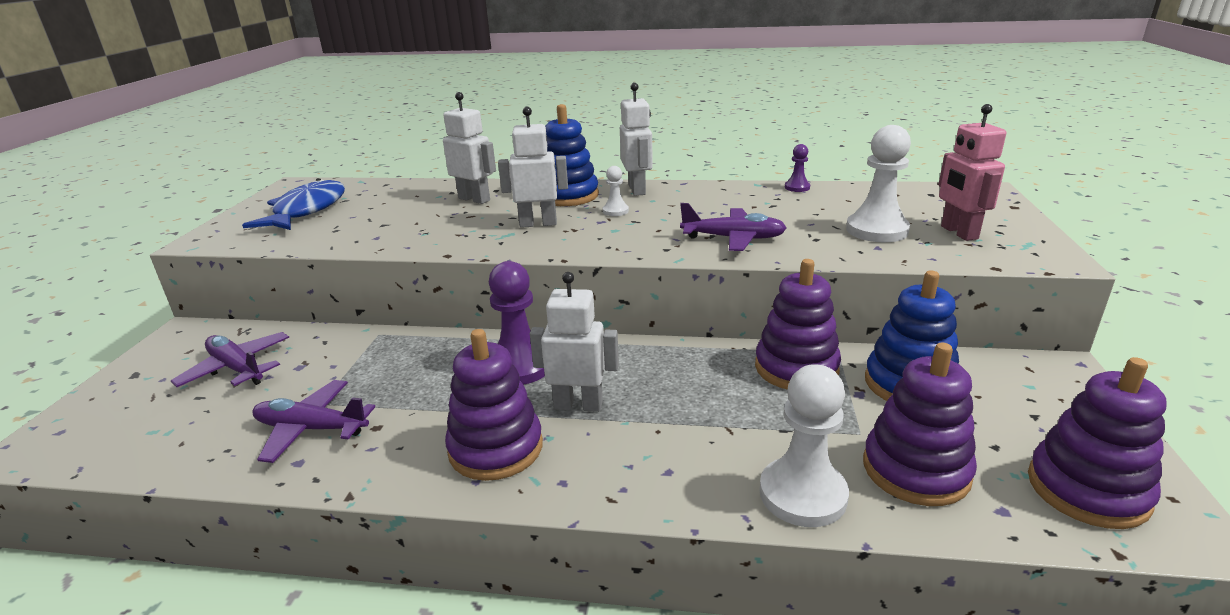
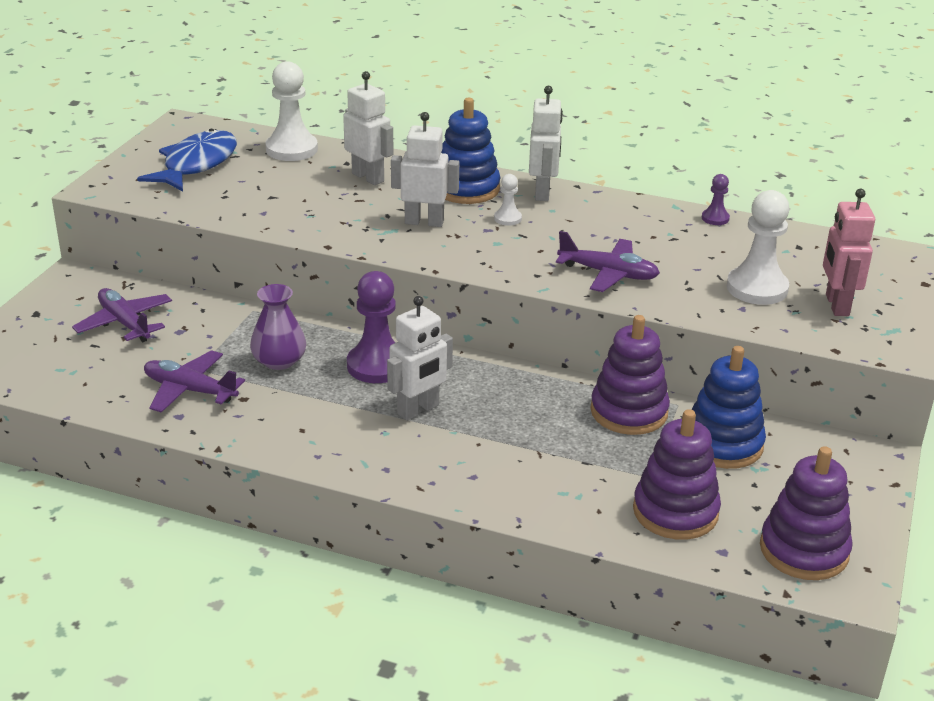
camera: 10 degrees right, 5 degrees up
(413, 379) = (279, 361): none -> purple vase
(496, 448) = (339, 433): purple stacking toy -> none
(578, 405) = (418, 410): white robot -> white robot turned 120 degrees clockwise
(802, 494) = (572, 512): white pawn -> white pawn (291, 149)

